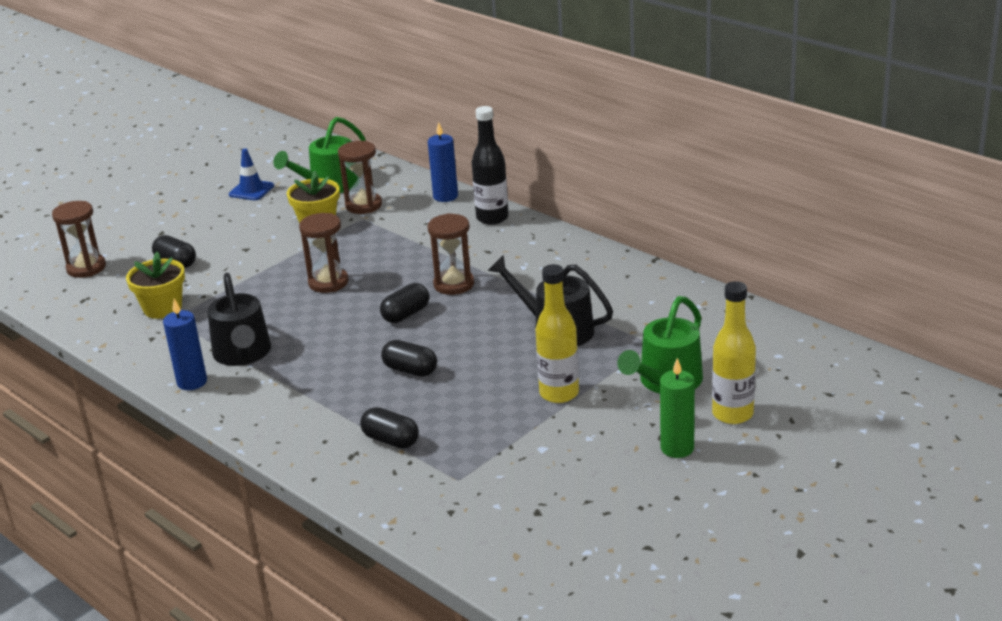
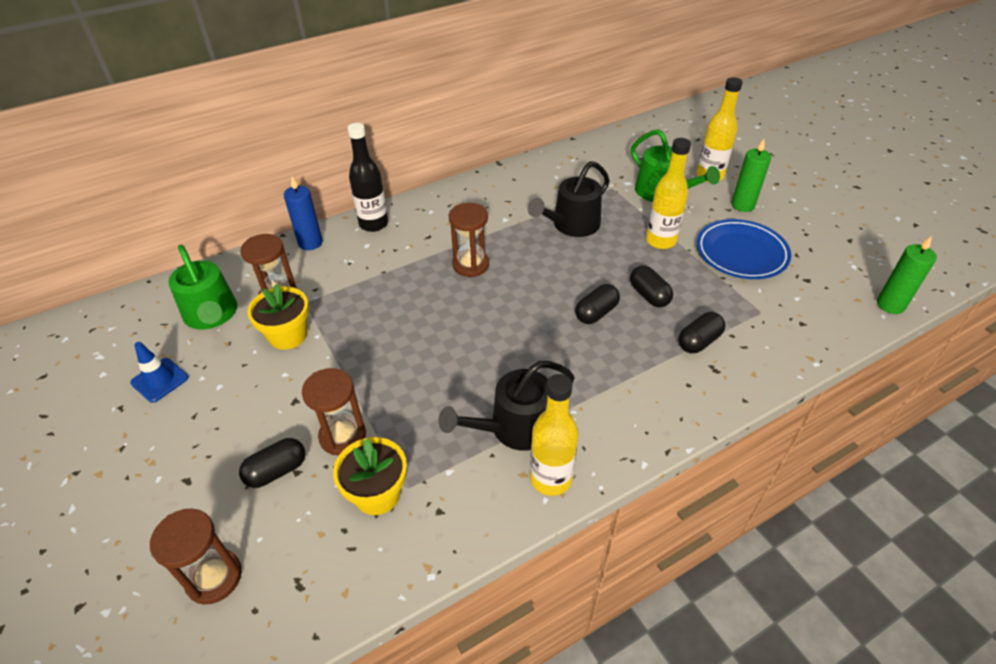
camera: 75 degrees left, 15 degrees up
(192, 382) = (551, 479): blue candle -> yellow bottle
(243, 354) = (515, 428): black watering can -> black watering can turned 150 degrees clockwise
(328, 282) = (414, 344): brown hourglass -> brown hourglass (343, 436)
(406, 314) = (504, 301): black capsule -> black capsule (649, 295)
(517, 584) = (890, 305): none -> green candle
(567, 456) = (741, 253): none -> blue plate

